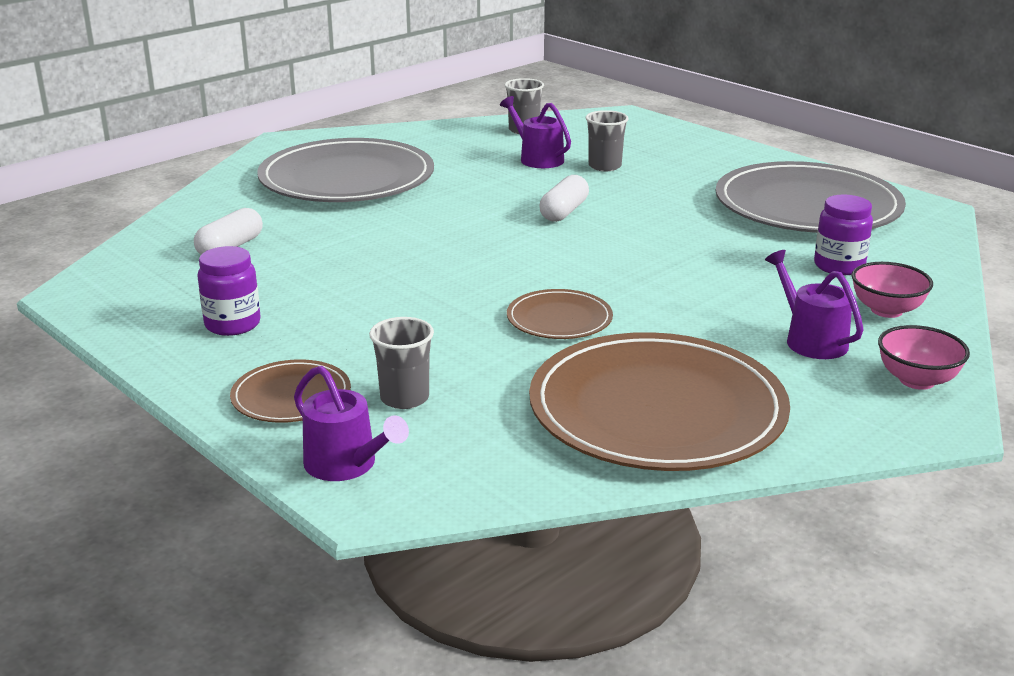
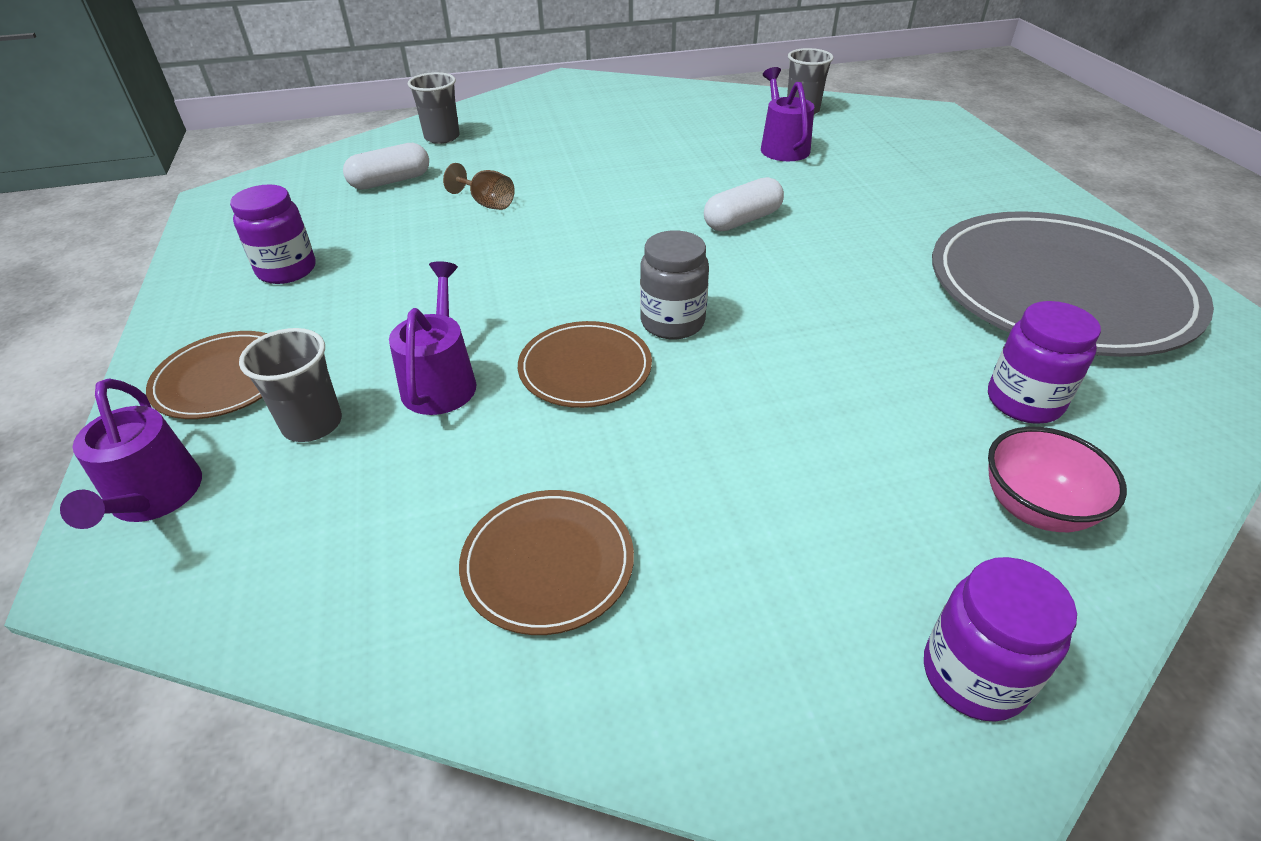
camera: 30 degrees right, 15 degrees up
(344, 244) = (487, 203): none -> brown goblet
(347, 179) = (573, 130): grey plate -> none
(587, 281) = (672, 322): none -> grey jar
(605, 166) = (847, 172): grey cup -> grey cup (442, 137)
(657, 410) = (548, 563): brown plate -> brown plate, size x0.47
(811, 340) = (869, 522): purple watering can -> purple watering can (441, 381)
(917, 380) = (973, 675): pink bowl -> purple jar

